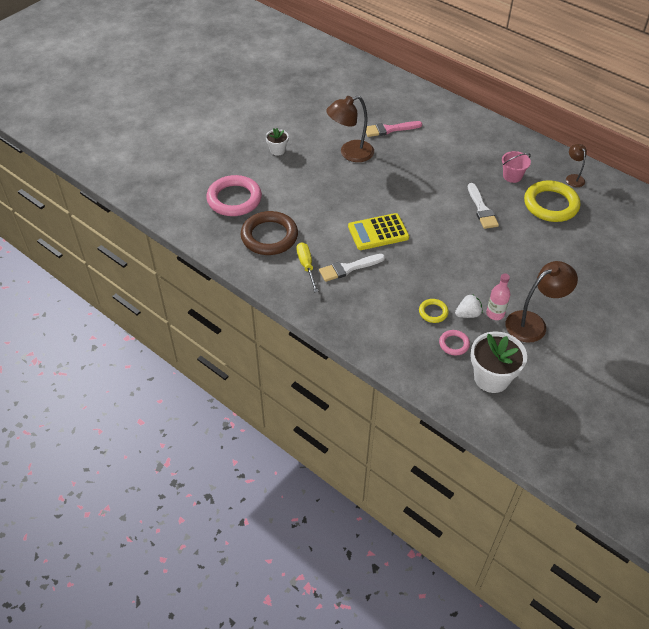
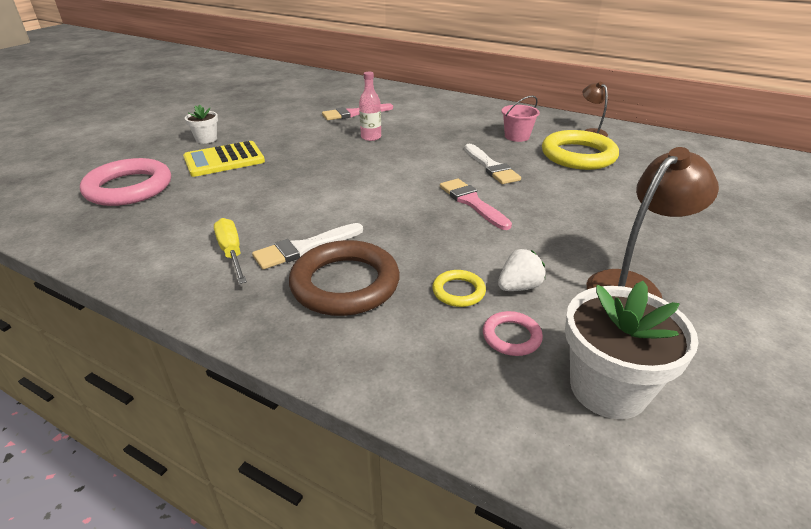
camera: 10 degrees left, 15 degrees down
(269, 236) = (174, 223): brown ring -> brown ring (345, 284)
(350, 153) = (305, 134): brown lamp -> none
(378, 232) = (349, 202): yellow calculator -> yellow calculator (224, 160)
(459, 243) = (472, 202): none -> pink brush
(495, 314) = (564, 281): pink bottle -> pink bottle (371, 137)

